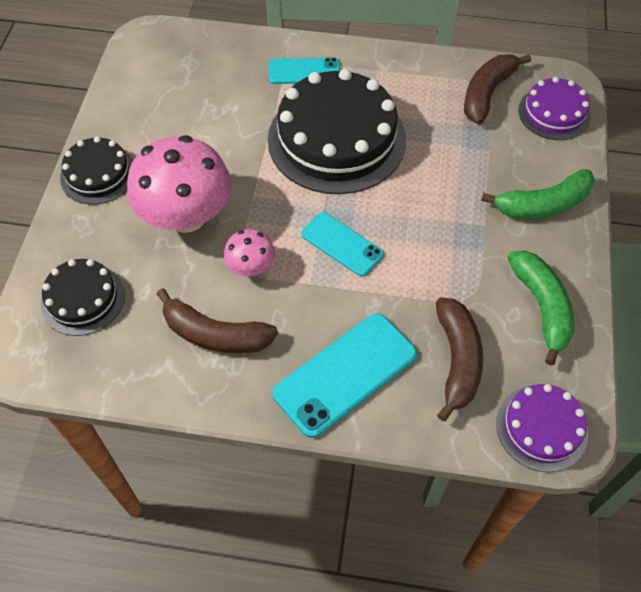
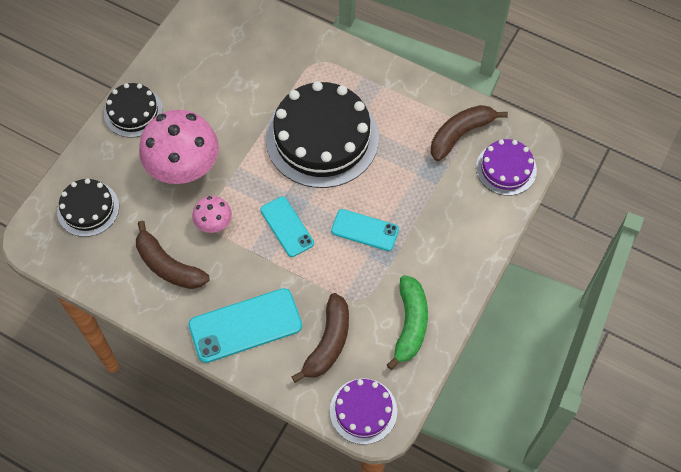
camera: 20 degrees right, 5 degrees up
(304, 71) = (323, 69): turquoise phone -> turquoise phone (365, 230)
(543, 205) = (454, 244): green banana -> none

